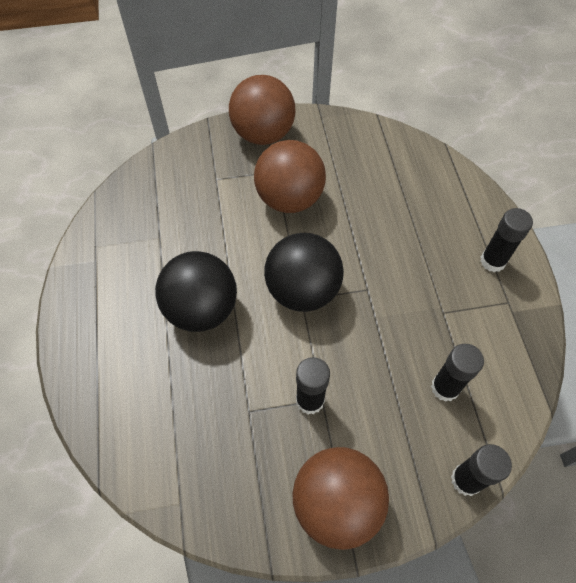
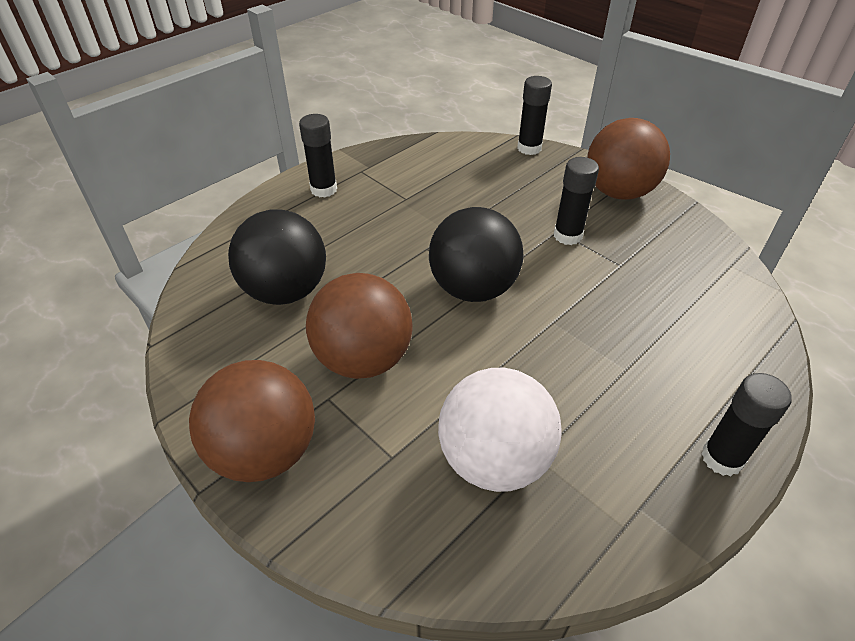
camera: 125 degrees left, 15 degrees down
(175, 218) = (494, 460): none -> white ball
(201, 309) = (575, 352): black ball -> black ball (285, 291)
(445, 388) = (473, 176): black glue stick -> black glue stick (722, 458)

